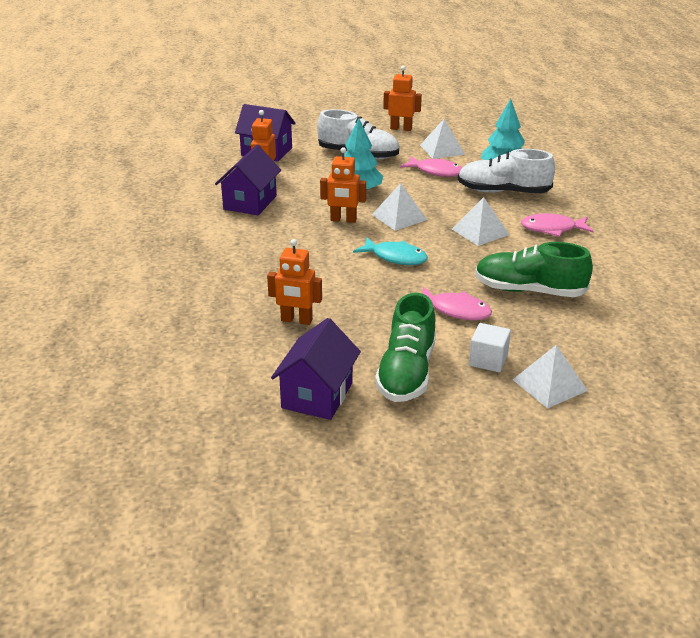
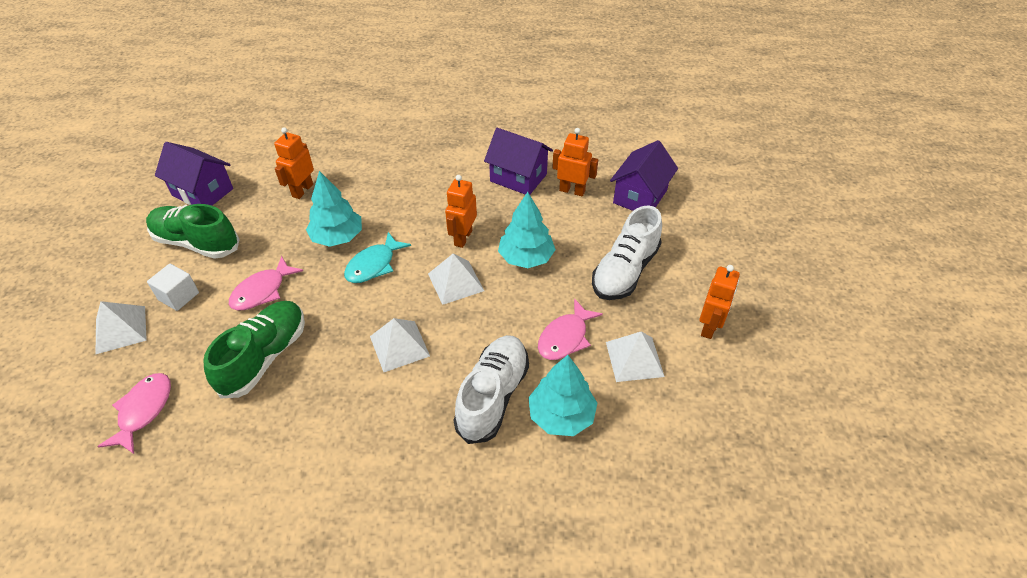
camera: 100 degrees right, 15 degrees up
(365, 283) = (337, 237): none -> turquoise tree
(552, 229) = (380, 421): pink fish -> pink fish (143, 410)

